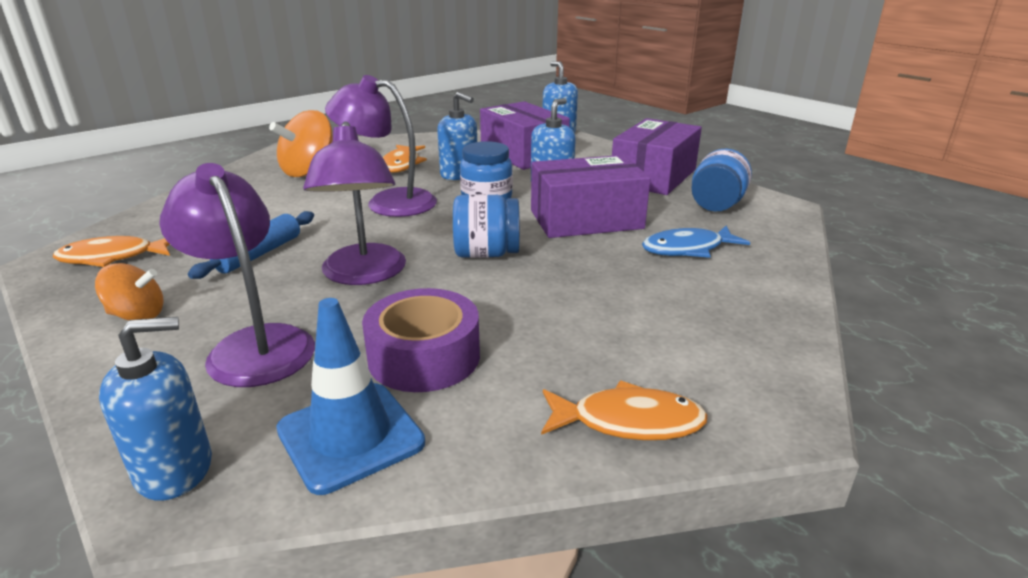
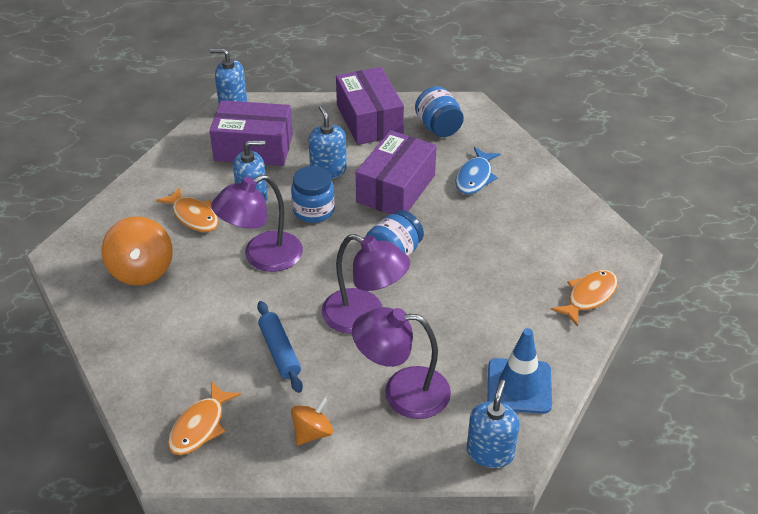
camera: 50 degrees left, 15 degrees up
(424, 356) = (479, 333): purple tape -> none

